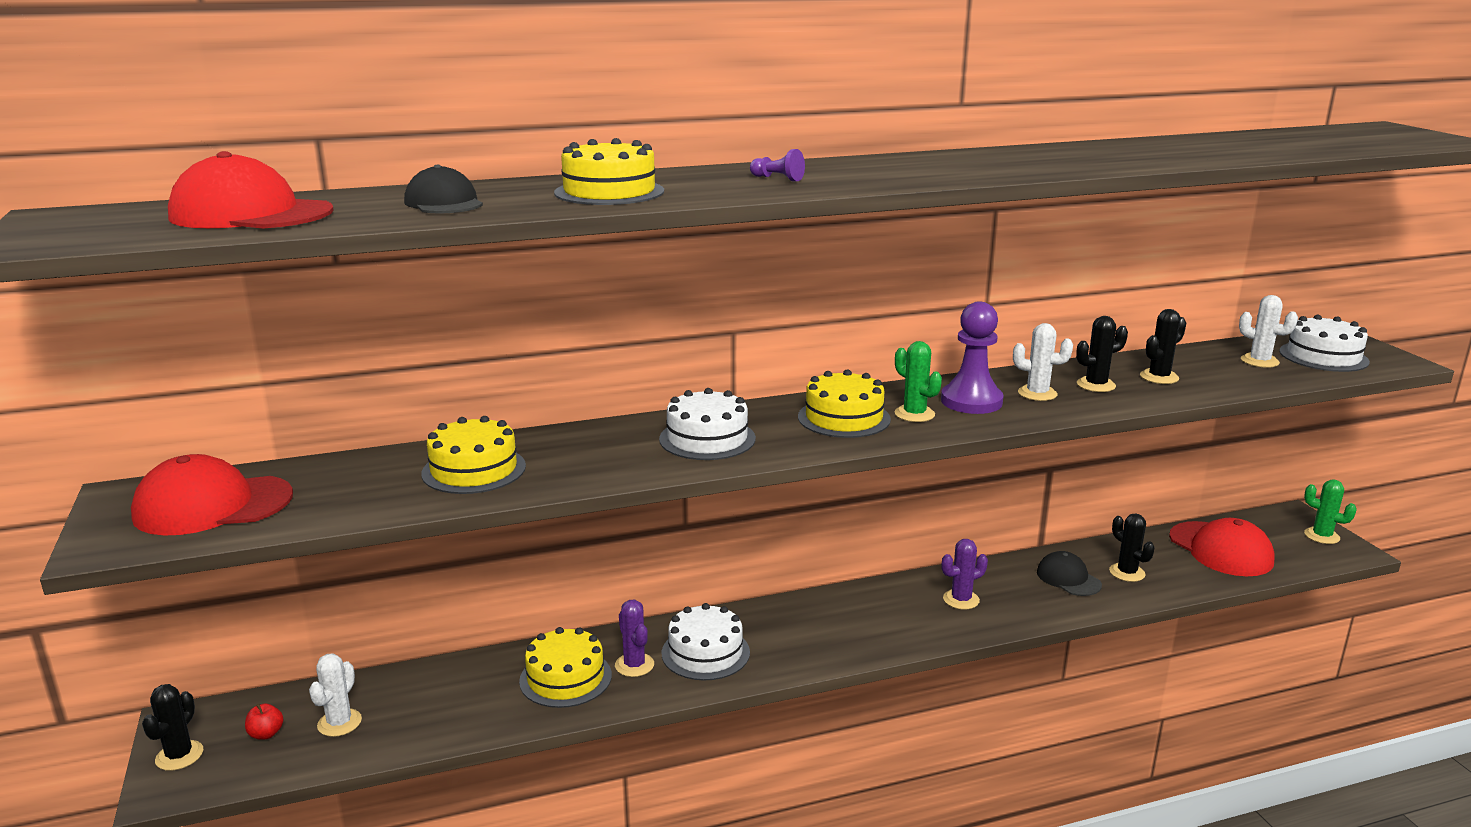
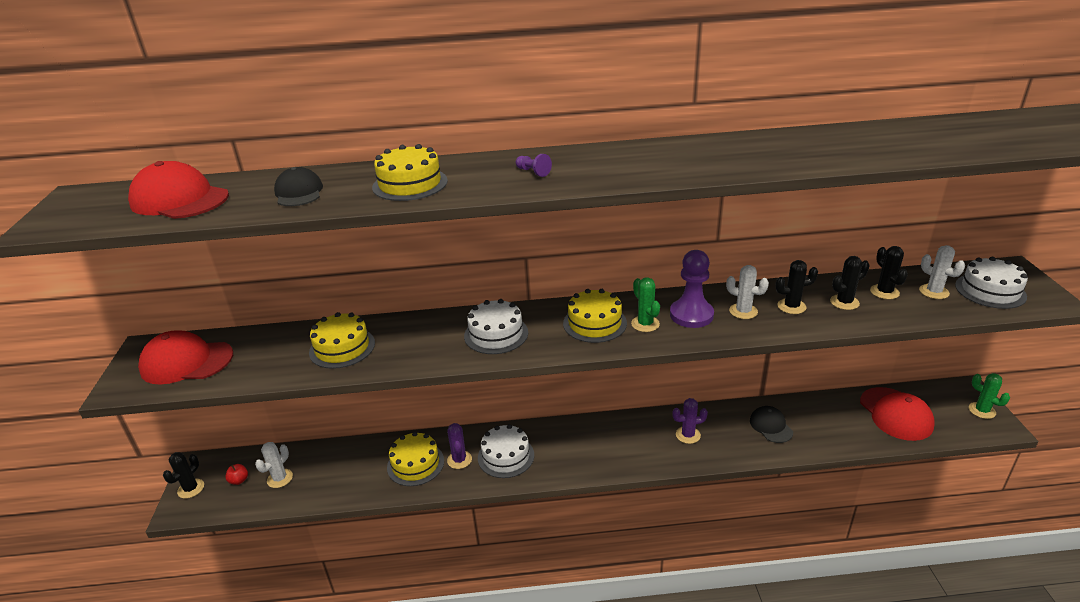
camera: 15 degrees right, 10 degrees up
(1127, 572) = (816, 426): black cactus -> black cactus (884, 292)

